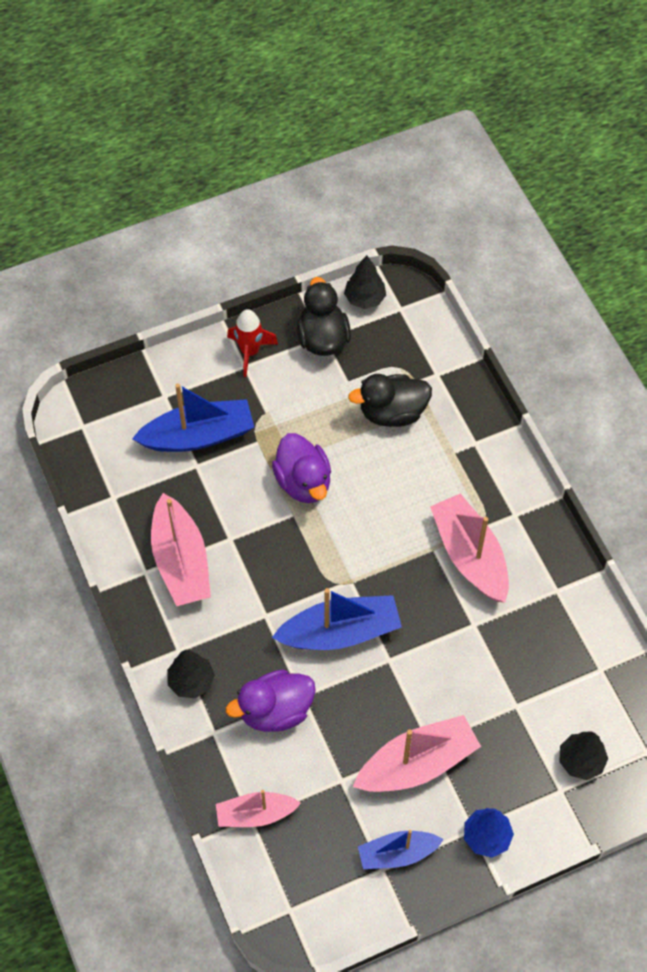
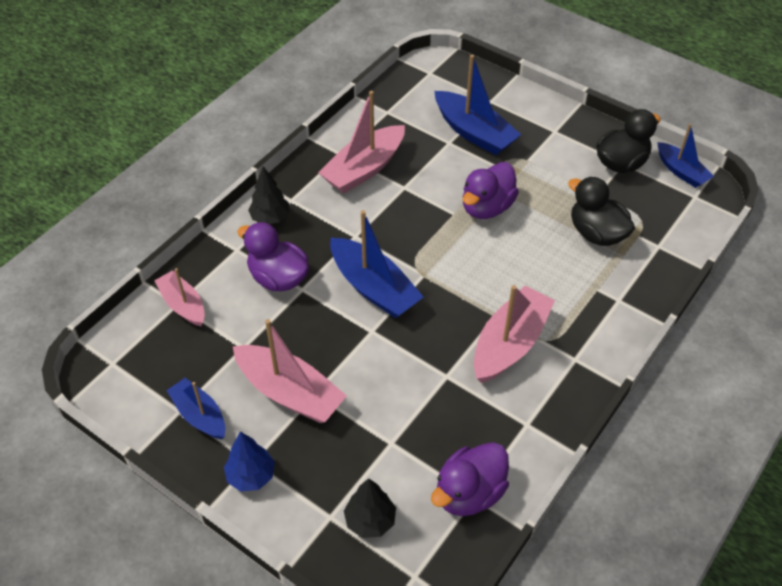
camera: 60 degrees right, 10 degrees down
(250, 352) = (569, 128): red rocket -> none
(364, 299) = (681, 171): black tree -> blue boat
(596, 671) = (469, 493): none -> purple duck

